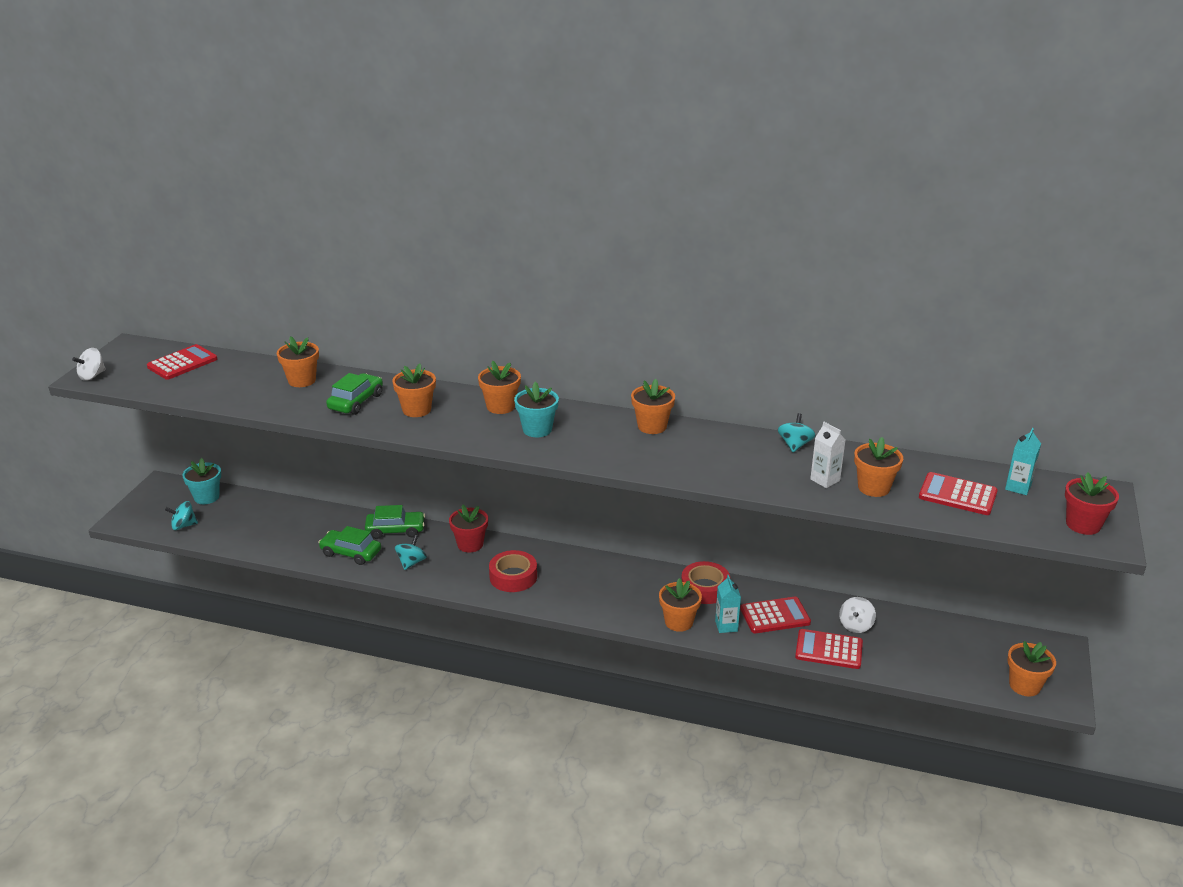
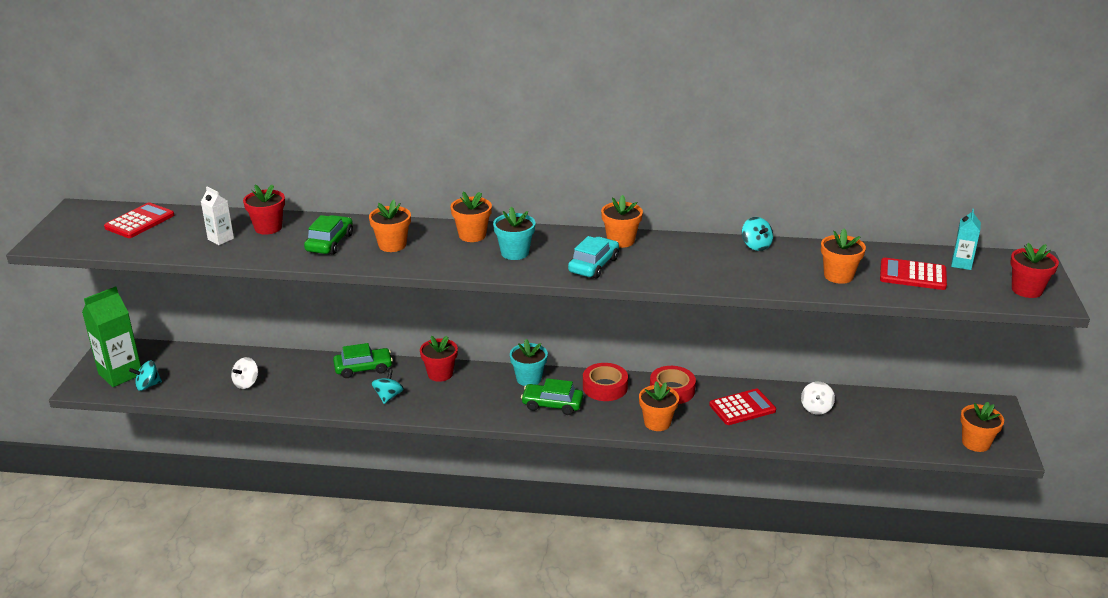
camera: 10 degrees left, 0 degrees up
(92, 376) = (49, 241): white spinning top -> white spinning top (246, 383)
(161, 511) = (120, 374): none -> green carton
(206, 497) = (163, 356): turquoise flower pot -> turquoise flower pot (529, 379)
(302, 380) = (268, 228): orange flower pot -> red flower pot
(351, 553) = (326, 394): green car -> green car (552, 404)
(513, 577) = (490, 399): red tape -> red tape (605, 387)
(614, 451) = (593, 265): none -> turquoise car
(726, 626) = (701, 421): turquoise carton -> none
(795, 445) = (756, 246): turquoise spinning top -> turquoise spinning top turned 150 degrees clockwise
(825, 480) = (793, 273): white carton -> white carton (220, 239)
(829, 650) = (799, 432): red calculator -> none

